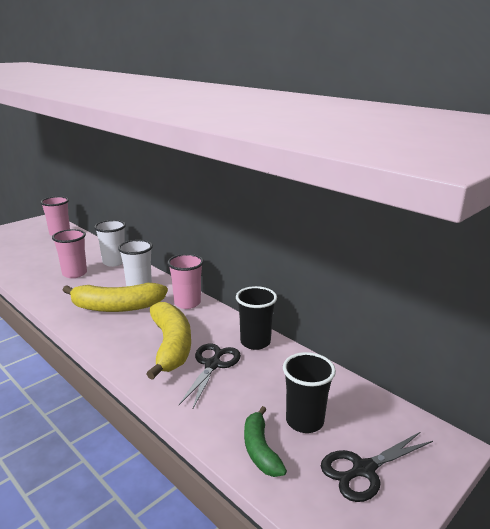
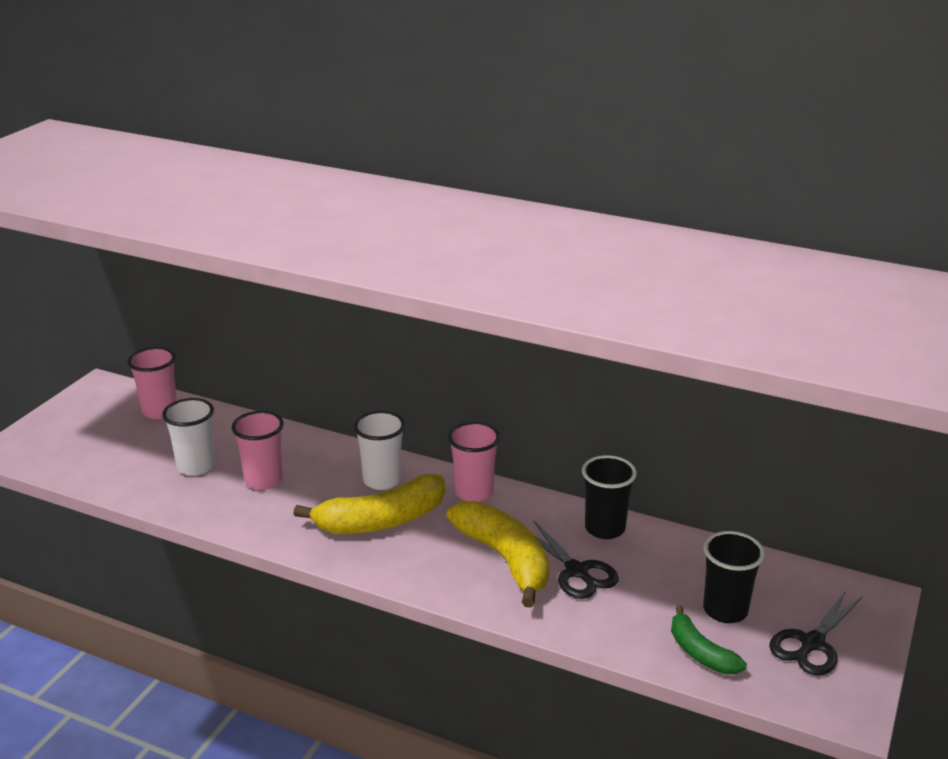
camera: 20 degrees left, 5 degrees up
(114, 262) = (305, 447): white cup -> white cup (196, 466)
(212, 365) = (576, 571): black scissors -> black scissors turned 150 degrees clockwise

